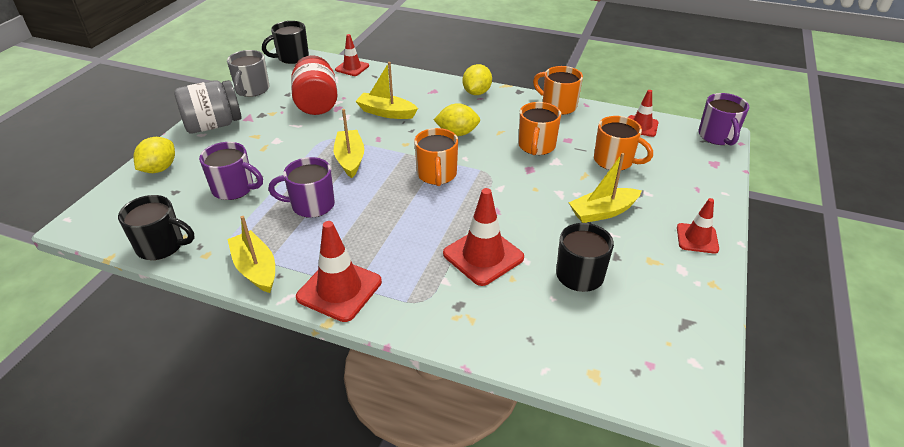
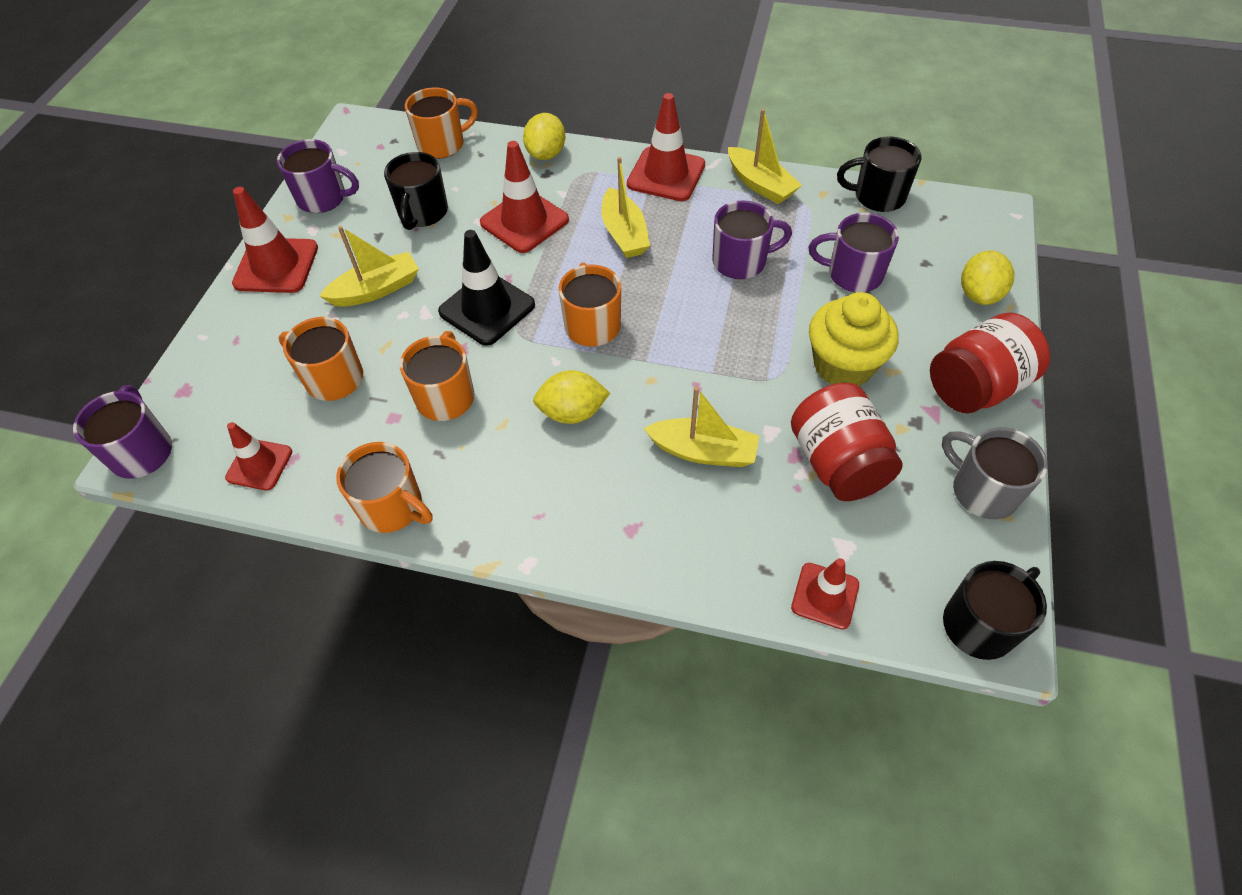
camera: 175 degrees right, 15 degrees up
(213, 125) = (976, 387): grey jar -> red jar
(252, 90) = (983, 491): grey mug -> grey mug turned 45 degrees counterclockwise
(282, 140) = (843, 365): none -> yellow cupcake
(350, 159) = (723, 339): yellow boat -> yellow boat (624, 233)
(476, 92) = (546, 532): yellow lemon -> yellow lemon (546, 154)
(513, 191) = (487, 308): none -> black traffic cone
(576, 357) = (442, 144): none -> orange mug
(686, 300) = (323, 198): none -> purple mug
(697, 238) = (276, 266): red traffic cone -> red traffic cone, size x1.61

